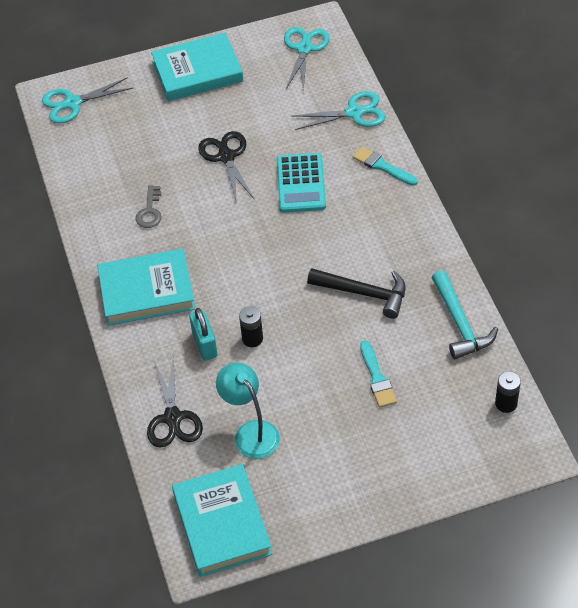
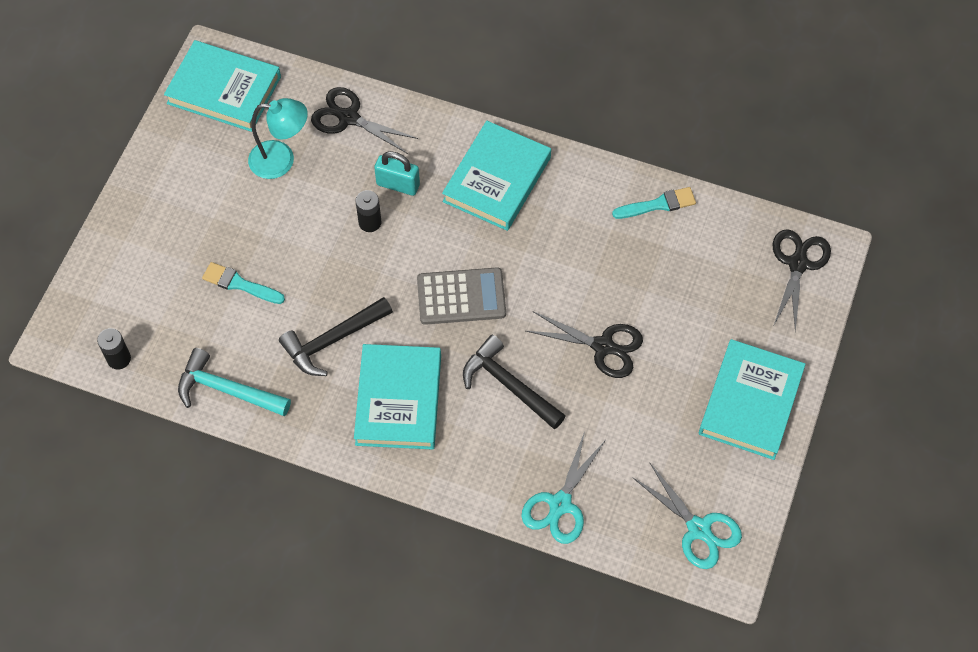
camera: 125 degrees right, 10 degrees up
(72, 103) = (798, 263): turquoise scissors -> black scissors
(150, 211) = (590, 239): grey key -> none
(261, 248) = (461, 297): none -> grey calculator
(301, 183) = (509, 385): turquoise calculator -> black hammer
(369, 230) = (398, 400): none -> turquoise book
(382, 166) = (465, 473): turquoise brush -> turquoise brush (658, 204)

